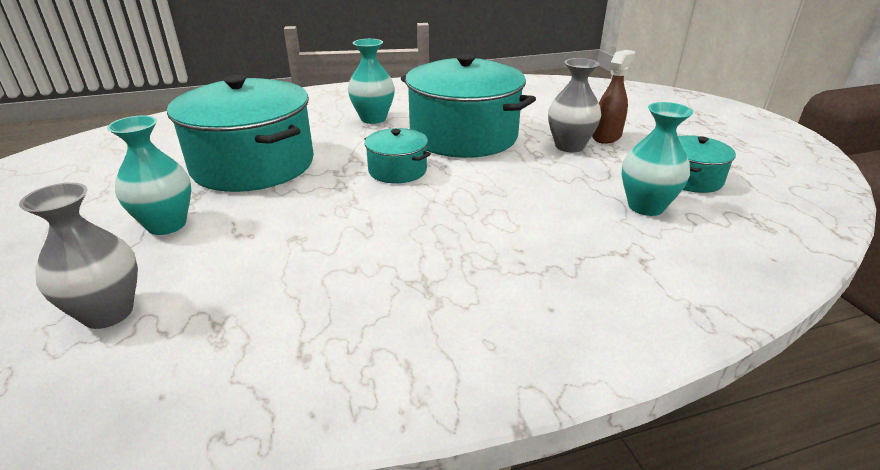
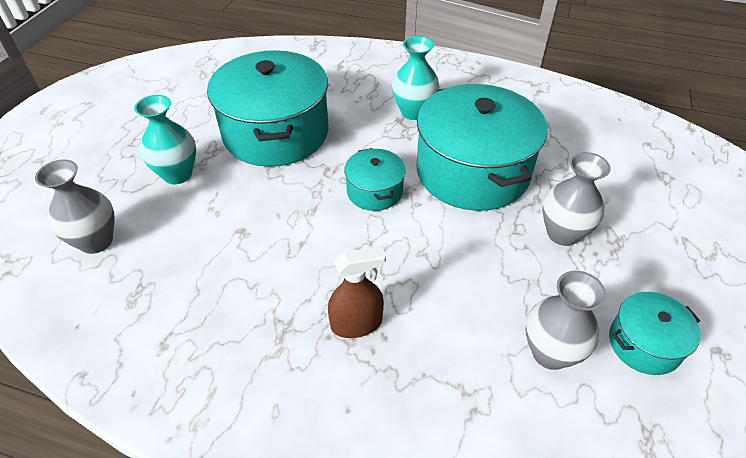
camera: 35 degrees right, 15 degrees up
(606, 137) = (619, 238): brown spray bottle -> brown spray bottle (356, 324)
(645, 207) = (550, 353): turquoise vase -> grey vase

